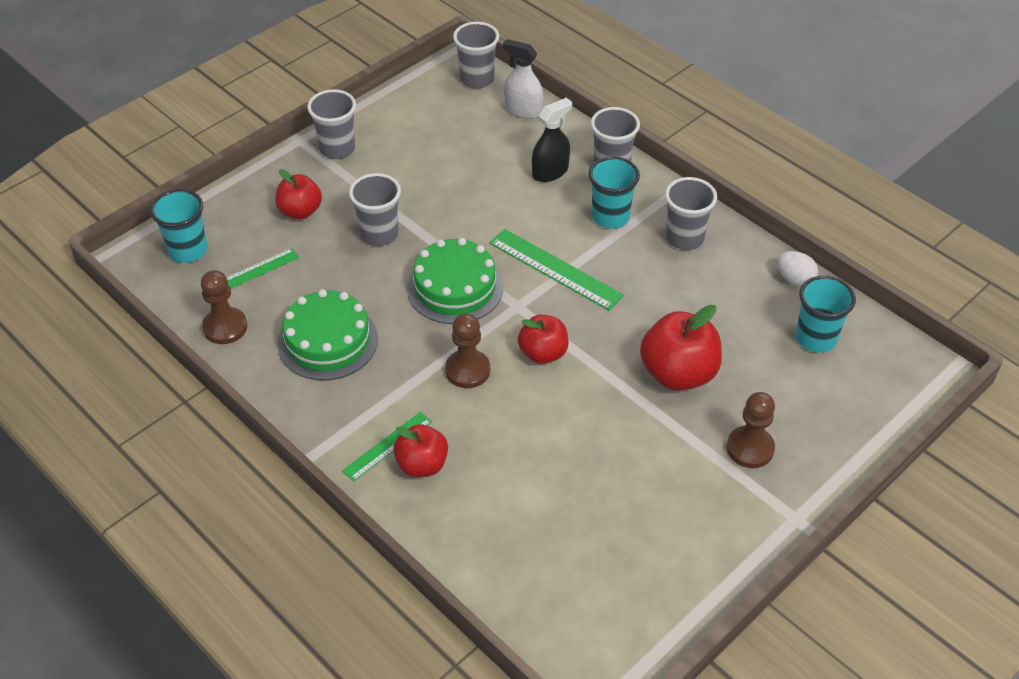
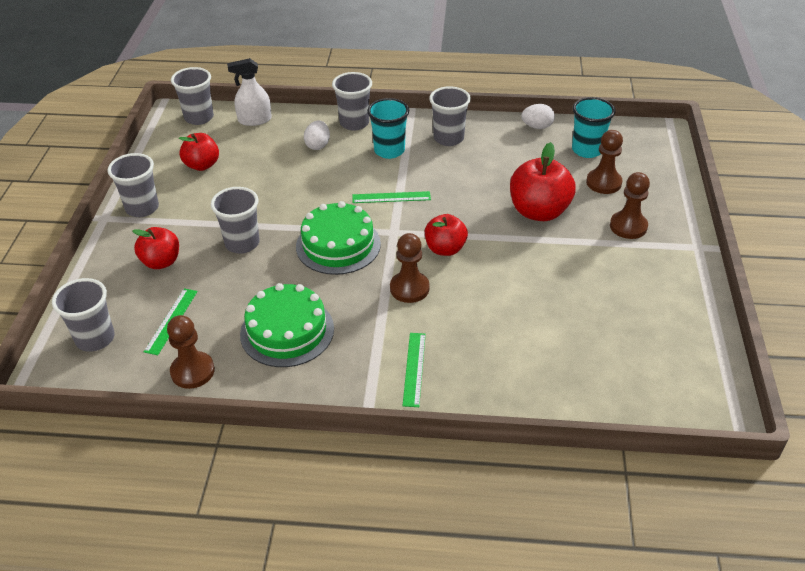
camera: 40 degrees left, 5 degrees down
(188, 250) = (95, 339): turquoise cup -> grey cup
(422, 465) = (452, 364): red apple -> red apple (202, 165)
(550, 172) = (318, 145): black spray bottle -> white egg
(555, 269) = (391, 197): green ruler -> green ruler, size x0.62
(786, 386) = (603, 183): none -> brown pawn

